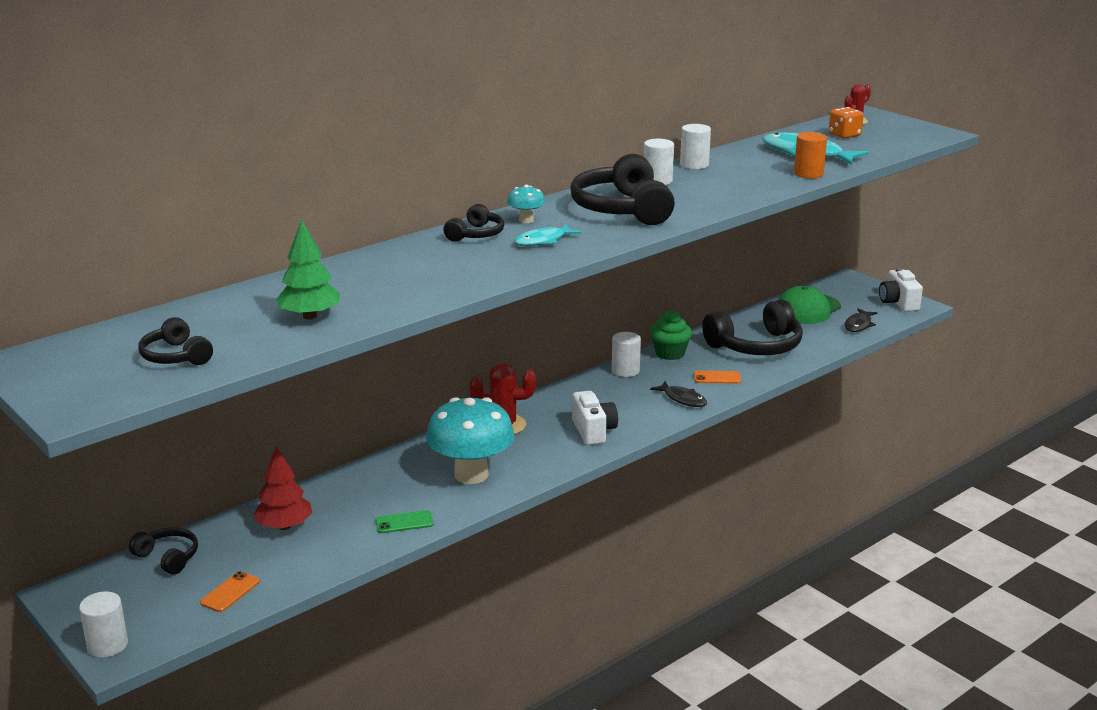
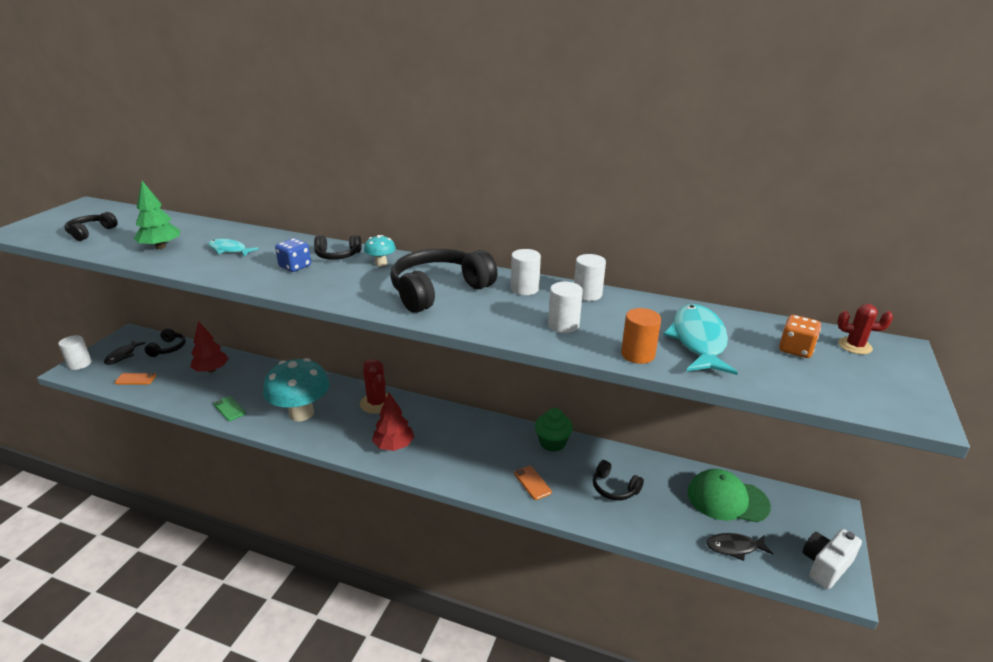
camera: 60 degrees right, 5 degrees up
(480, 256) = (295, 266): none -> blue dice
(543, 241) = (341, 279): turquoise fish -> turquoise fish (229, 250)
(593, 431) = (394, 445): white camera -> red tree
(625, 371) = (502, 430): white cylinder -> white cylinder (563, 325)
(682, 399) = (478, 475): black fish -> black fish (123, 356)
(756, 346) = (614, 488): black headphones -> black headphones, size x0.52

